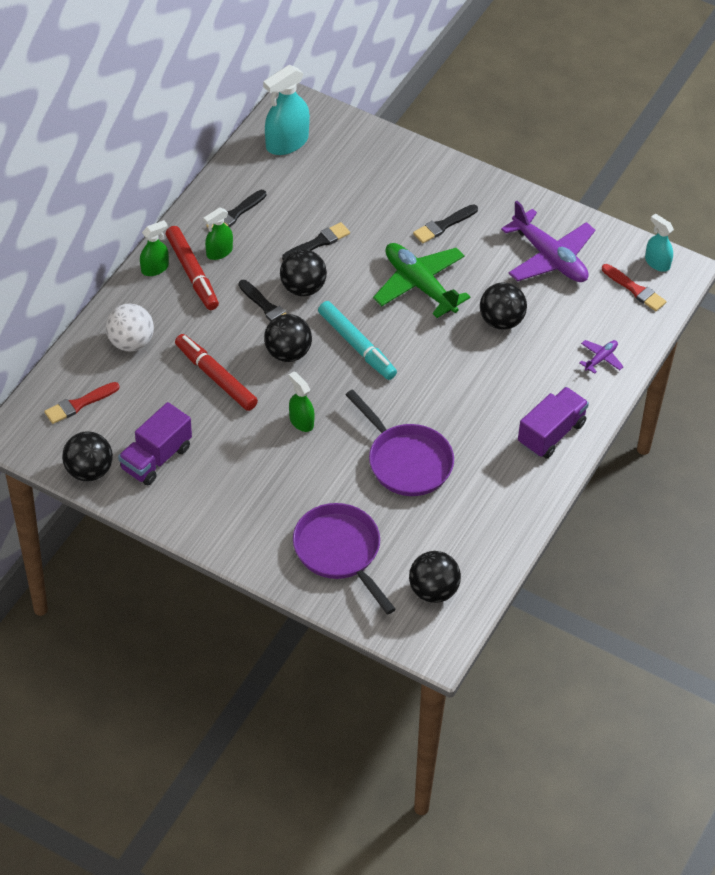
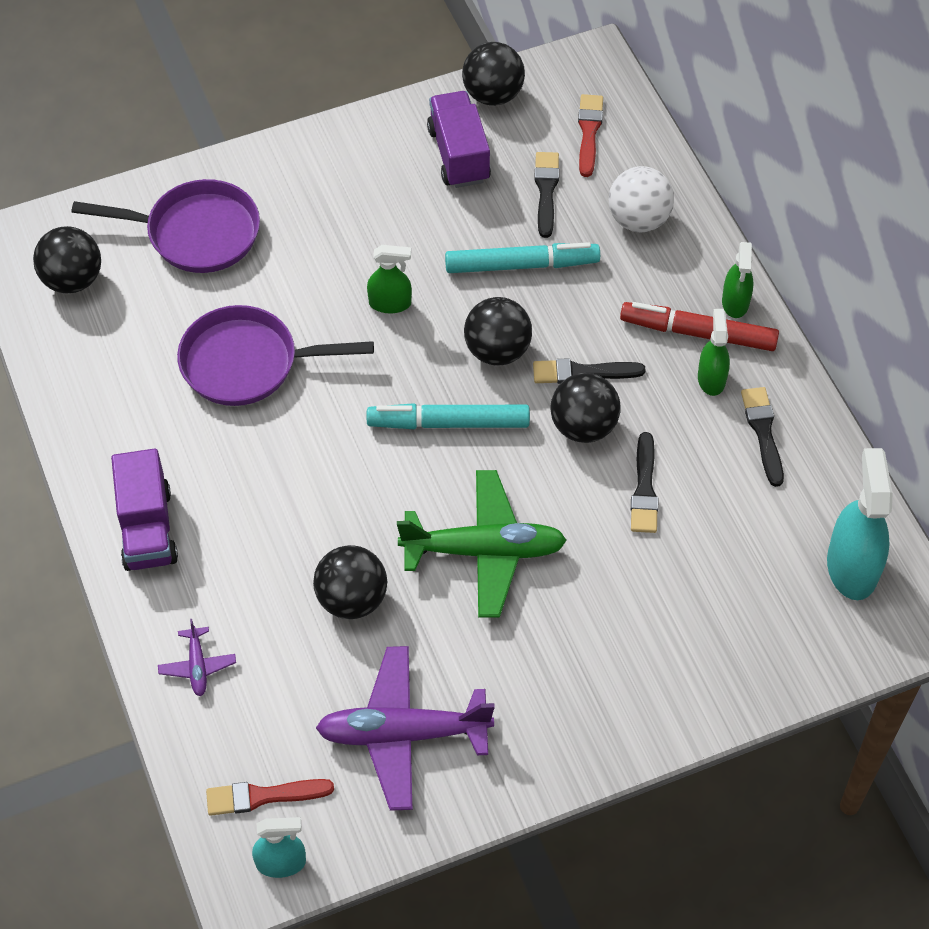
camera: 130 degrees right, 5 degrees up
(216, 377) = (521, 265): red marker -> turquoise marker
(443, 225) = (561, 648): black brush -> black brush (546, 190)

